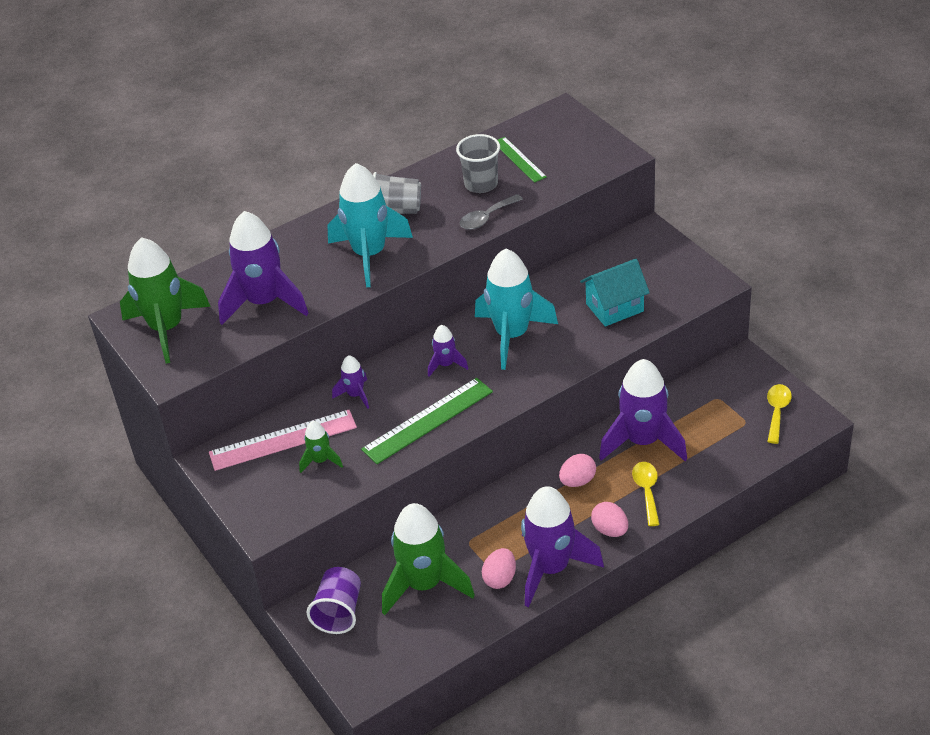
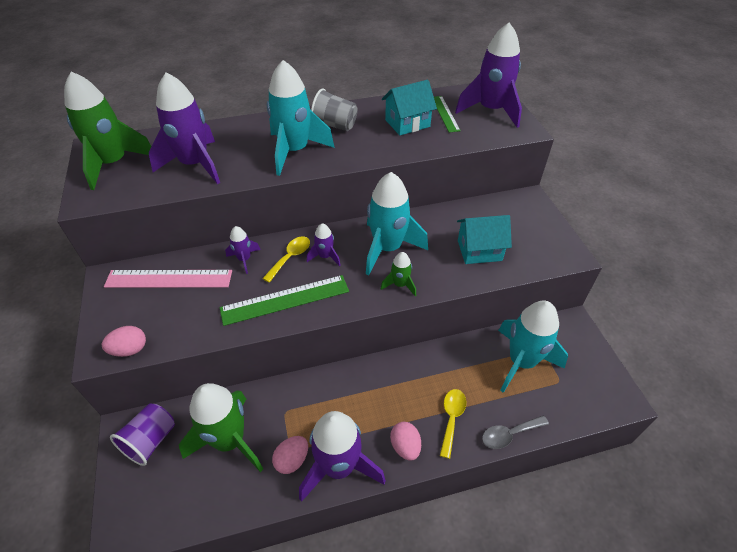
camera: 15 degrees right, 5 degrees up
(321, 461) = (184, 307): green rocket -> green rocket (400, 285)
(481, 184) = (407, 123): grey cup -> turquoise house
(486, 218) = (398, 148): grey spoon -> grey spoon (509, 434)
(577, 481) = (398, 387): pink egg -> pink egg (130, 349)
(642, 441) = (465, 368): purple rocket -> purple rocket (490, 110)
(700, 416) = (521, 362): none -> turquoise rocket
(777, 412) = (590, 380): yellow spoon -> yellow spoon (290, 257)

